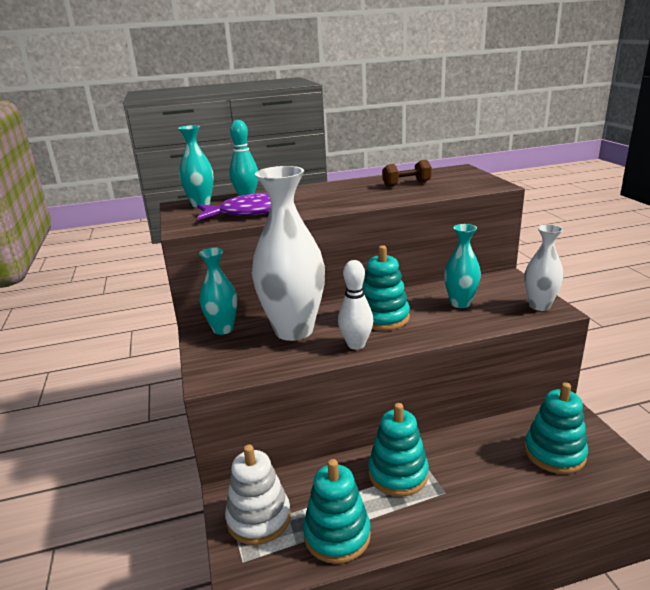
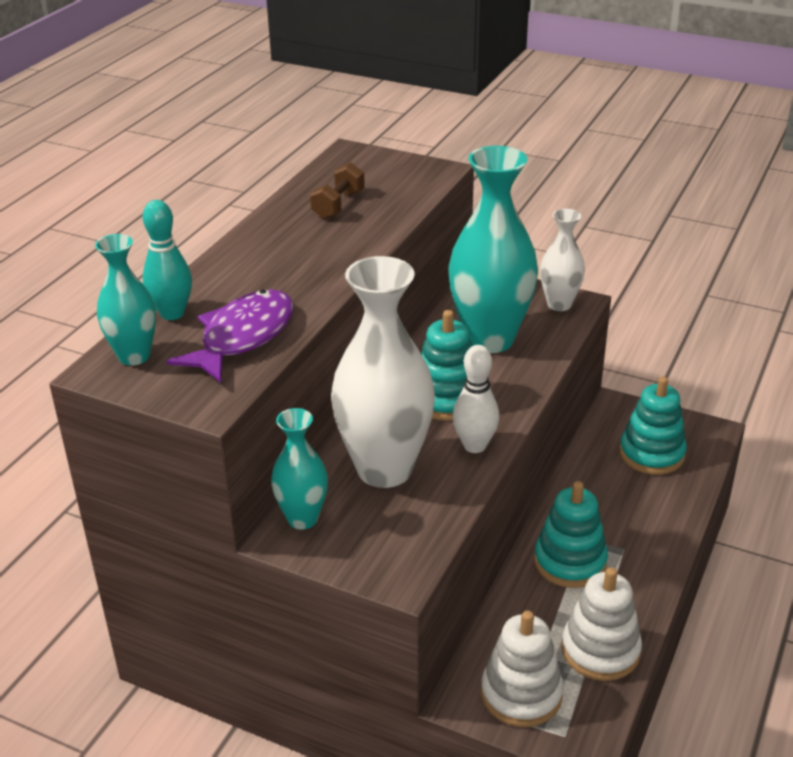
camera: 50 degrees left, 10 degrees up
(337, 535) = (600, 650): turquoise stacking toy -> white stacking toy
(460, 303) = (490, 339): turquoise vase -> turquoise vase, size x1.88

